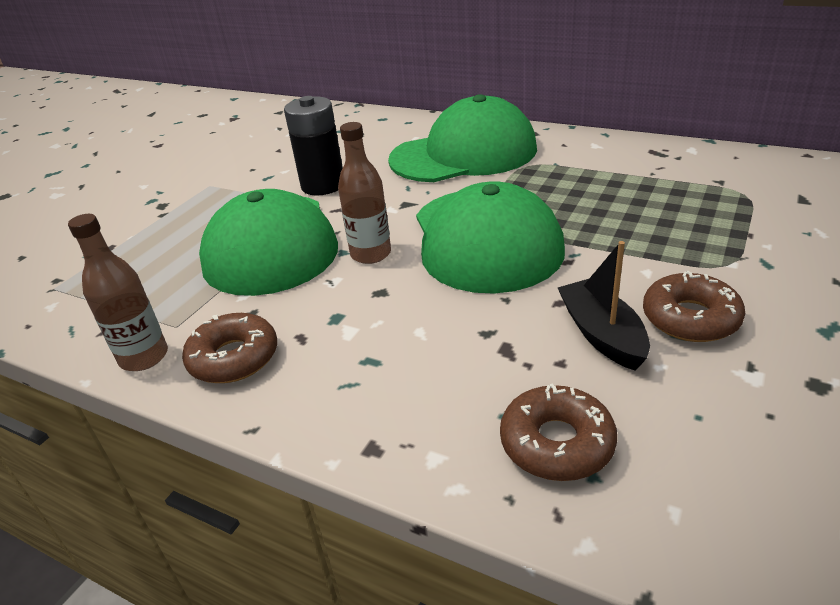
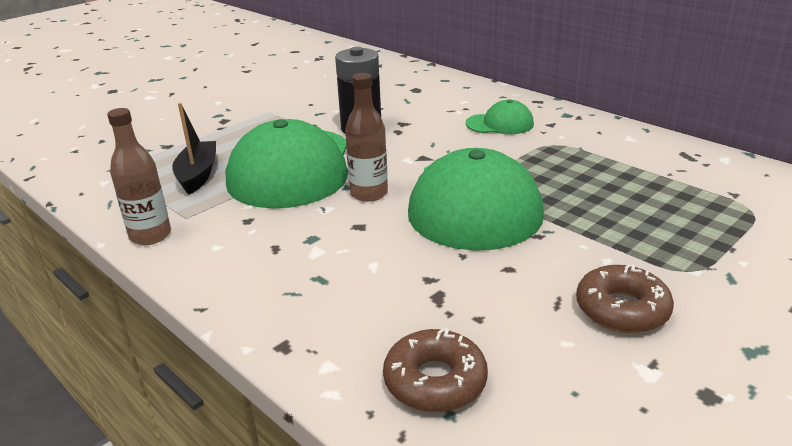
camera: 15 degrees right, 5 degrees down
(234, 358) = (216, 251): brown donut -> none
(464, 154) = (500, 124): green cap -> green cap, size x0.47
(602, 334) = (530, 304): black boat -> black boat (198, 175)

